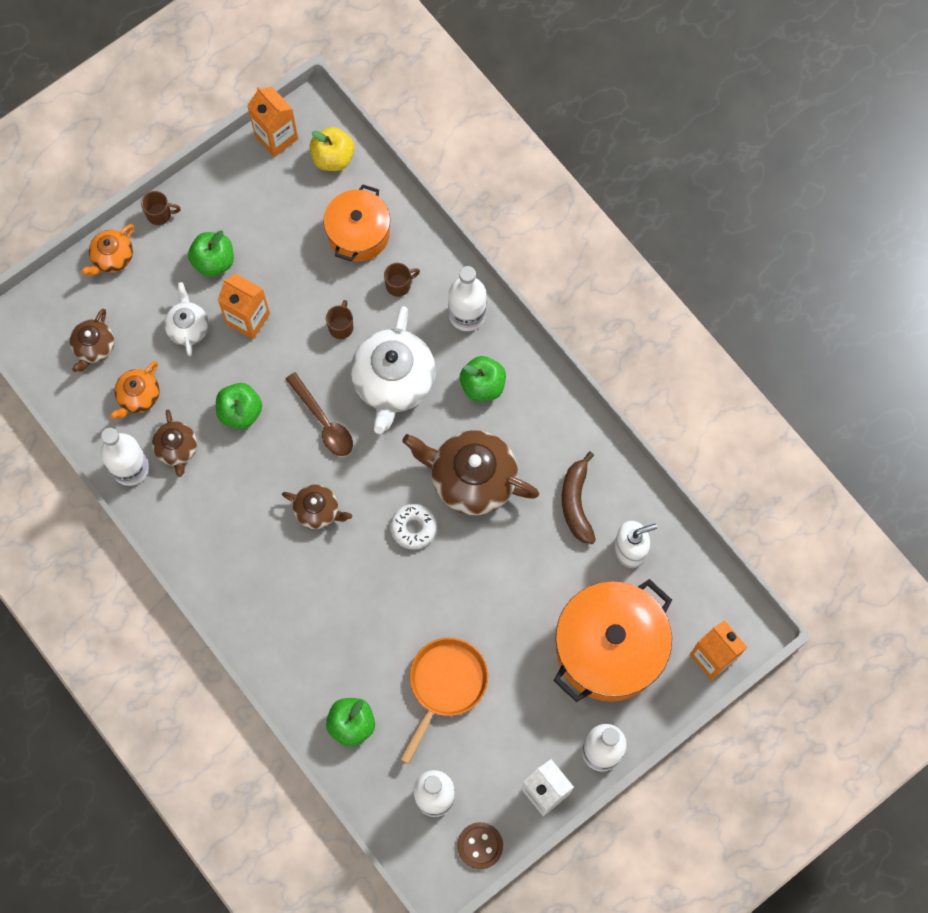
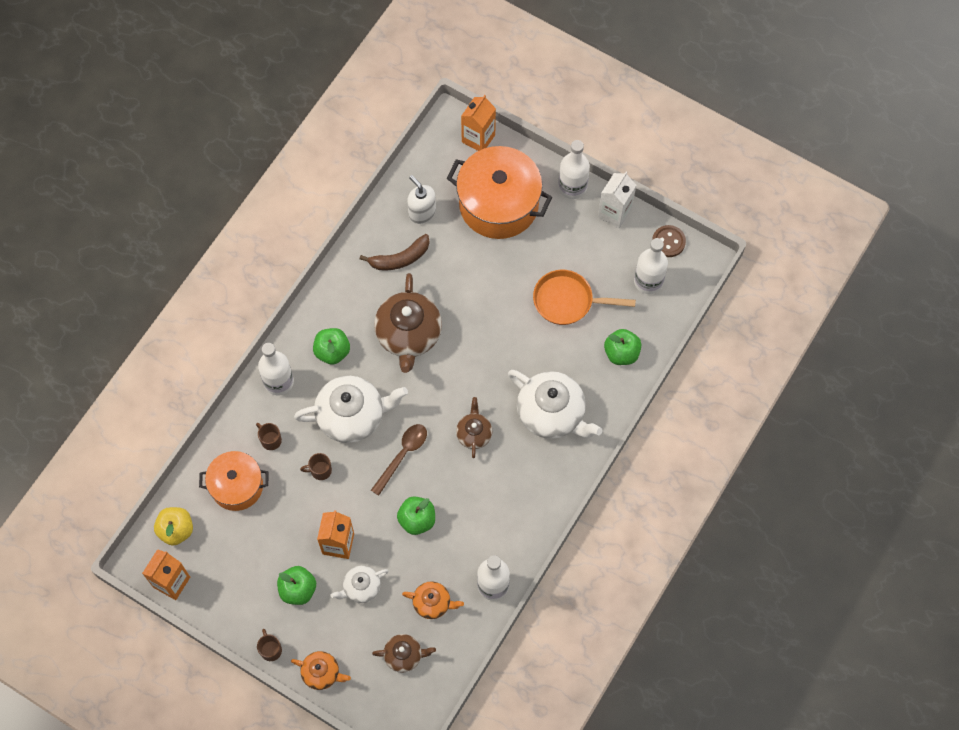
camera: 110 degrees left, 5 degrees down
(177, 449) = (464, 556): brown teapot -> none
(307, 610) = (552, 413): none -> white teapot
(413, 528) = (461, 362): white donut -> none

